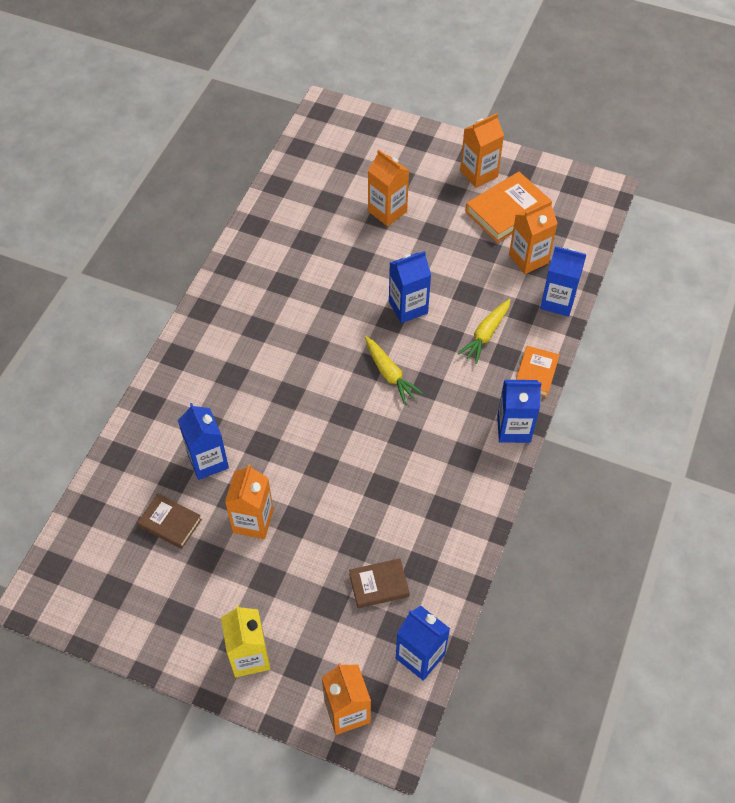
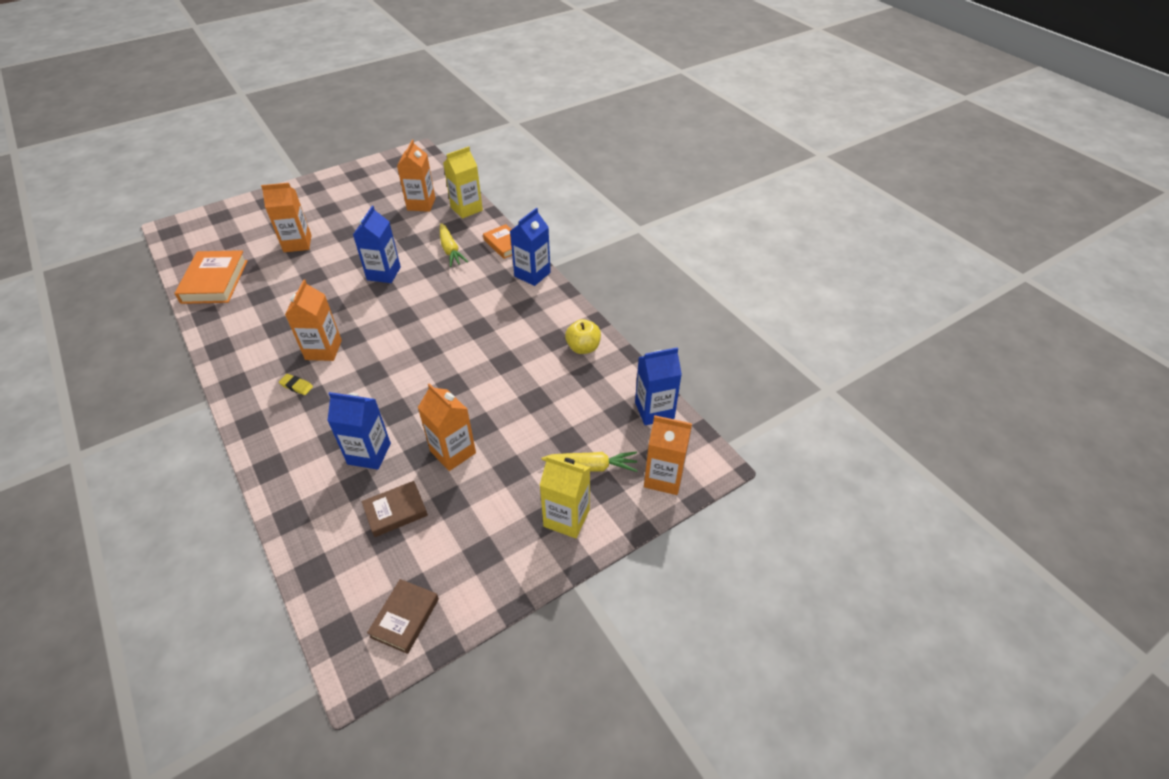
camera: 55 degrees left, 10 degrees down
(233, 354) = (296, 386): none -> yellow eraser
(379, 585) = (579, 404): brown book -> brown book (405, 618)
(389, 374) = (422, 310): yellow carrot -> yellow carrot (591, 466)
(451, 542) = (583, 348): none -> yellow apple
(478, 173) = (331, 191): orange carton -> orange carton (323, 350)
(507, 211) = (375, 194): orange book -> orange book (214, 281)
(557, 301) = (466, 209): blue carton -> yellow carton

